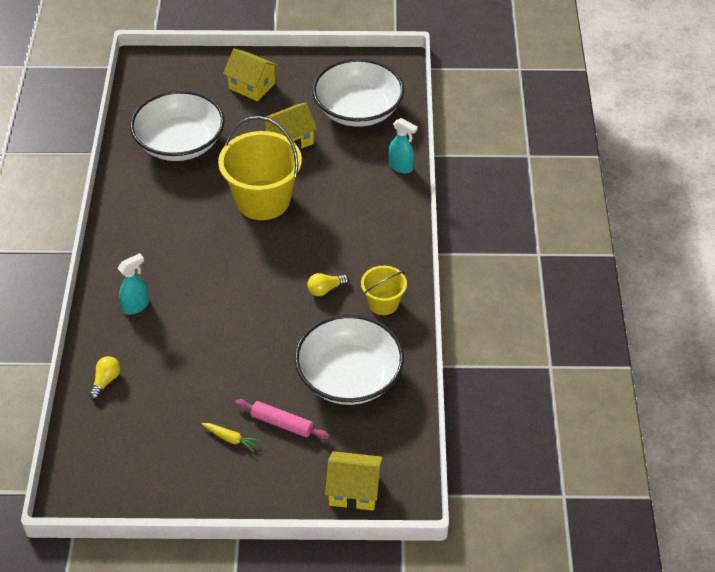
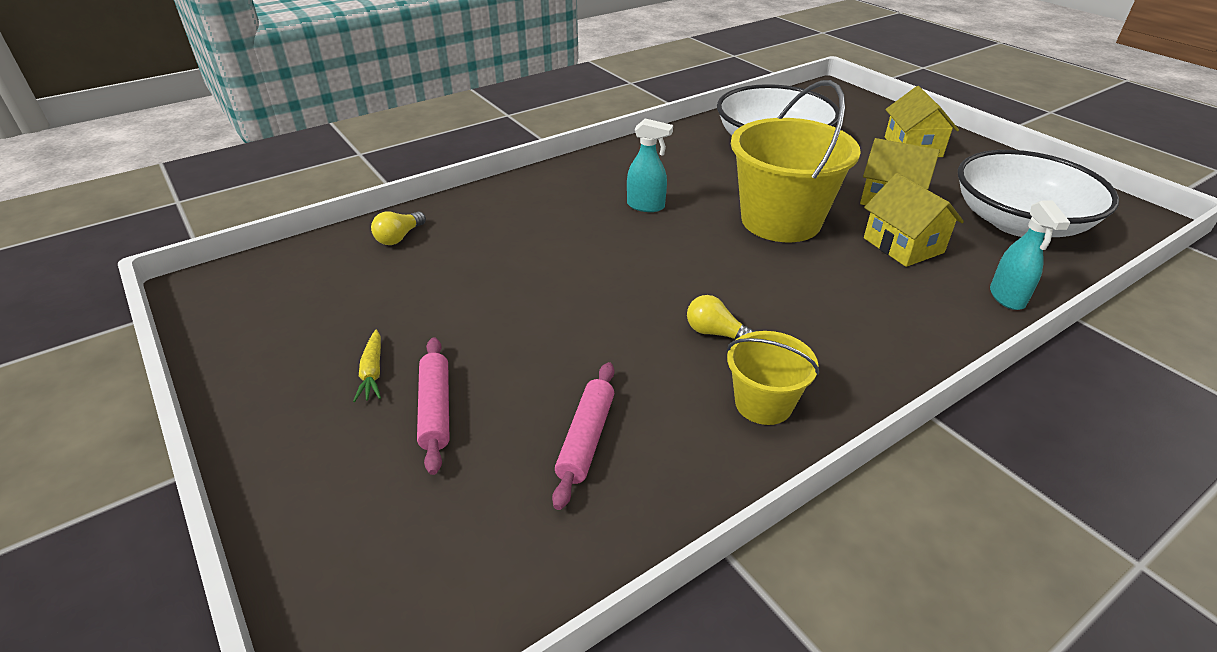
camera: 55 degrees right, 10 degrees down
(106, 381) = (399, 237): yellow light bulb -> yellow light bulb turned 135 degrees clockwise
(136, 306) = (526, 210): turquoise spray bottle -> turquoise spray bottle (646, 206)
(349, 377) = (586, 439): white bowl -> pink rolling pin
(354, 490) = (344, 576): yellow house -> yellow house (903, 245)

